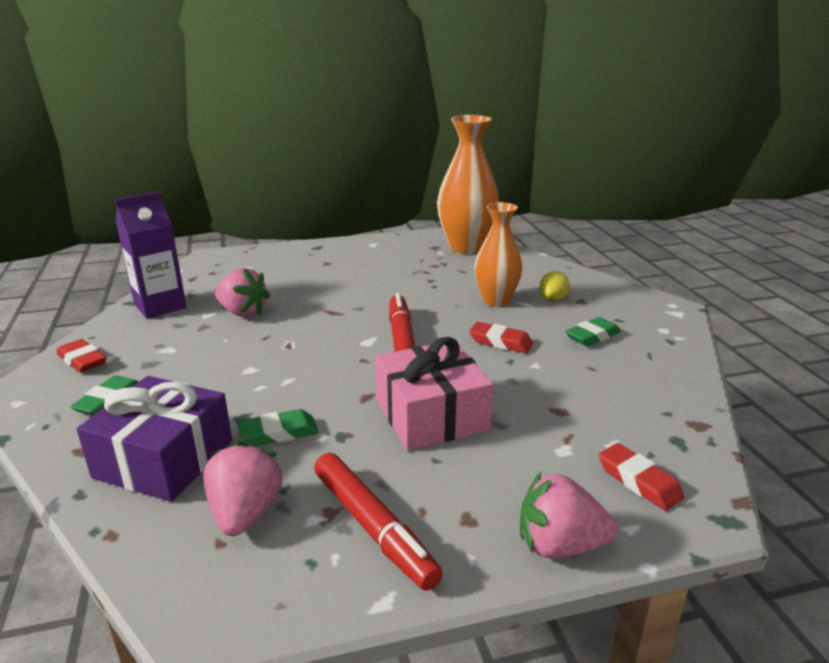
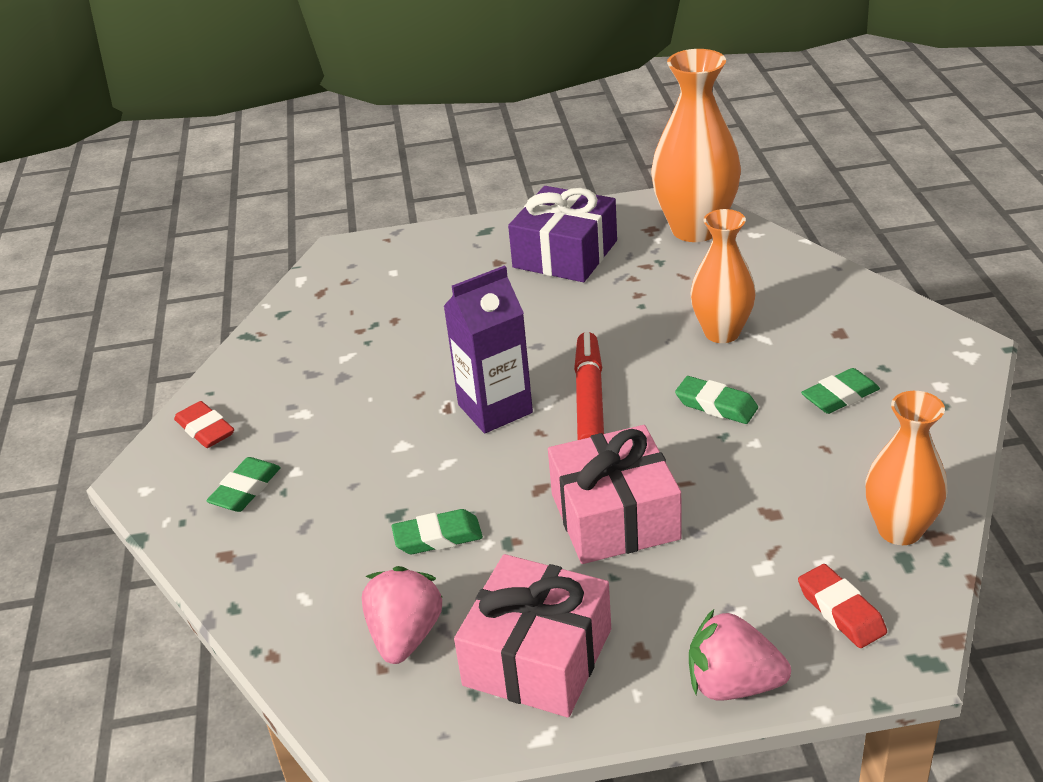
camera: 10 degrees right, 10 degrees up
(160, 306) = (285, 342): purple carton -> purple carton (495, 409)
(164, 459) = (315, 568): purple gift -> purple gift (565, 254)
(242, 312) = (389, 353): pink strawberry -> none
(373, 527) = (538, 657): red marker -> pink gift
(500, 342) = (716, 405): red eraser -> green eraser
(553, 299) = (801, 330): yellow lemon -> none
(667, 420) = (899, 530): none -> orange vase

